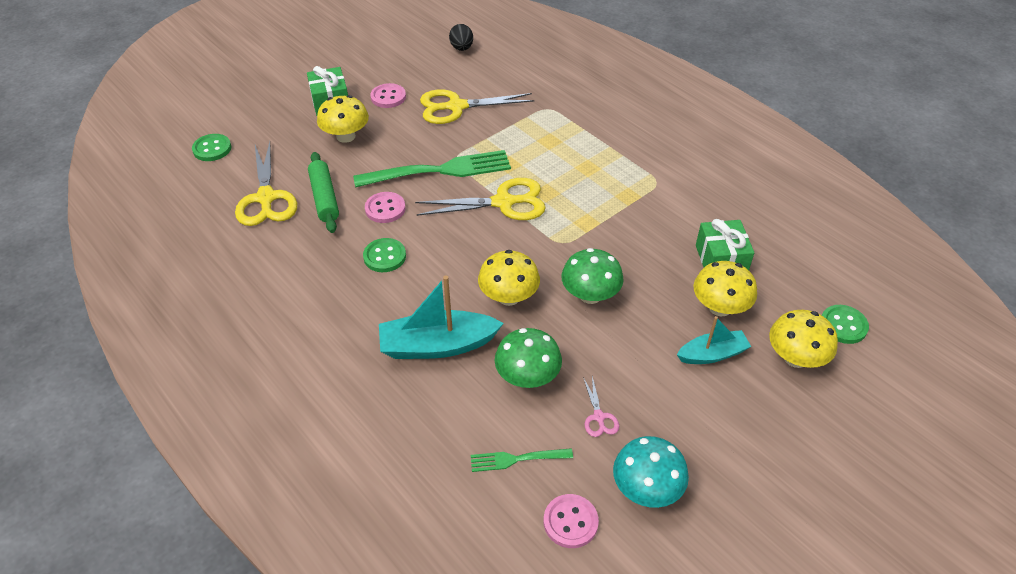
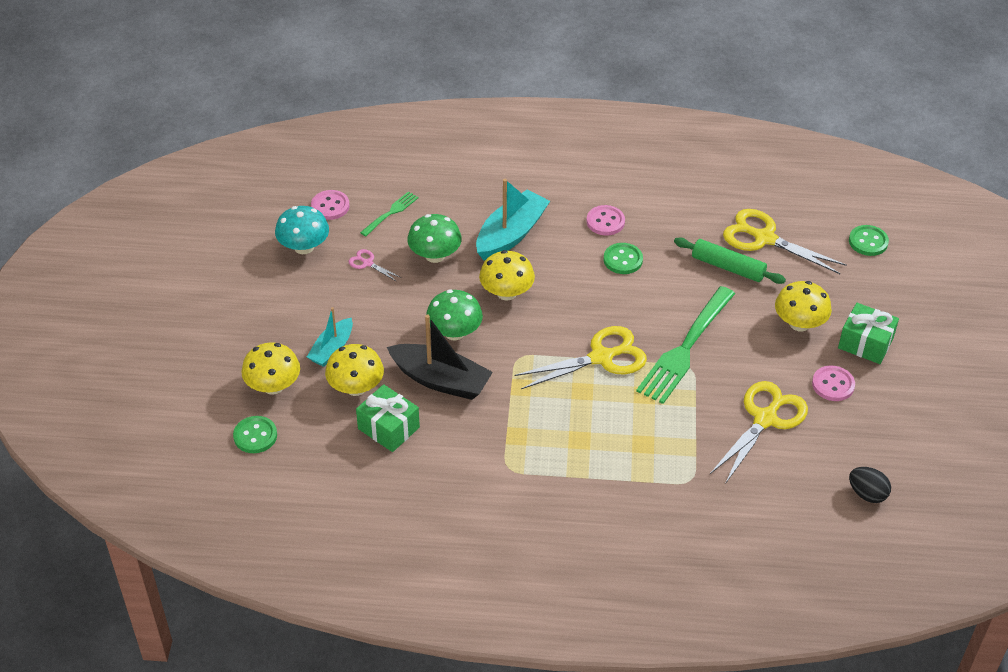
camera: 135 degrees right, 0 degrees up
(385, 209) = (675, 290): pink button -> pink button (605, 221)
(503, 202) = (601, 357): yellow scissors -> yellow scissors turned 150 degrees counterclockwise
(643, 266) = (440, 380): none -> black boat

